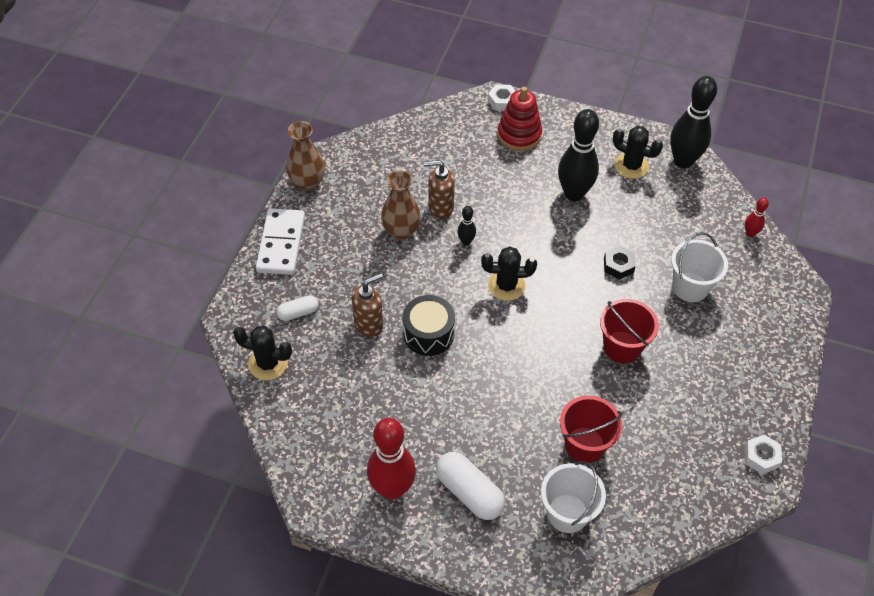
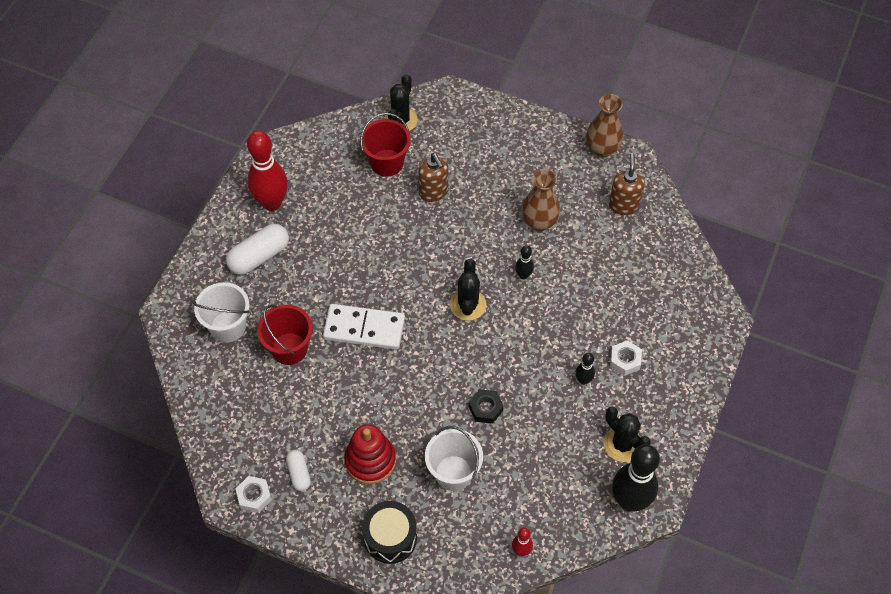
camera: 95 degrees right, 5 degrees up
(281, 244) = (528, 128): white domino -> white domino (364, 329)
(298, 313) = (450, 141): white capsule -> white capsule (299, 473)
(428, 334) = (419, 237): black drum -> black drum (390, 537)
(440, 207) = (567, 257): brown soap dispenser -> brown soap dispenser (623, 205)
(502, 101) = (719, 326): white nut -> white nut (625, 360)
(519, 135) = (668, 337): red stacking toy -> red stacking toy (370, 460)
(574, 193) = (583, 380): black bowling pin -> black bowling pin, size x0.46
(622, 347) = (388, 396): red bucket -> red bucket (387, 163)
(631, 166) = (622, 444): black cactus -> black cactus turned 75 degrees counterclockwise

